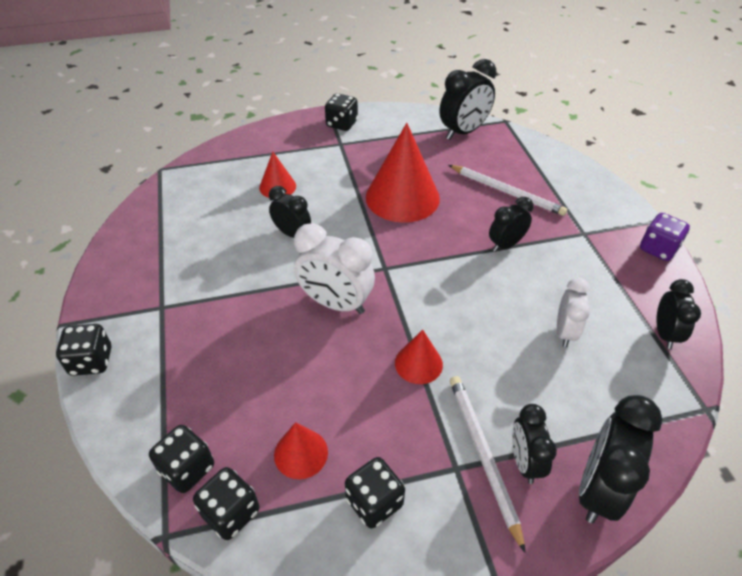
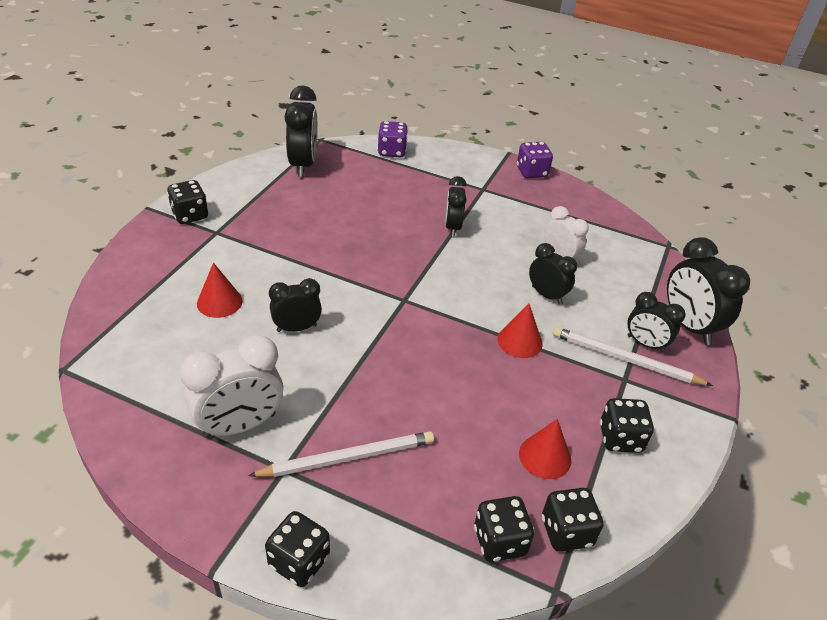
camera: 55 degrees left, 5 degrees down
(336, 303) = (412, 349): white clock -> white clock (240, 425)
(402, 197) = (336, 241): red cone -> none
(506, 192) = (399, 191): white pencil -> white pencil (347, 458)
(548, 159) = (392, 151): none -> purple dice
(664, 334) = (601, 220): black clock -> black clock (546, 295)

